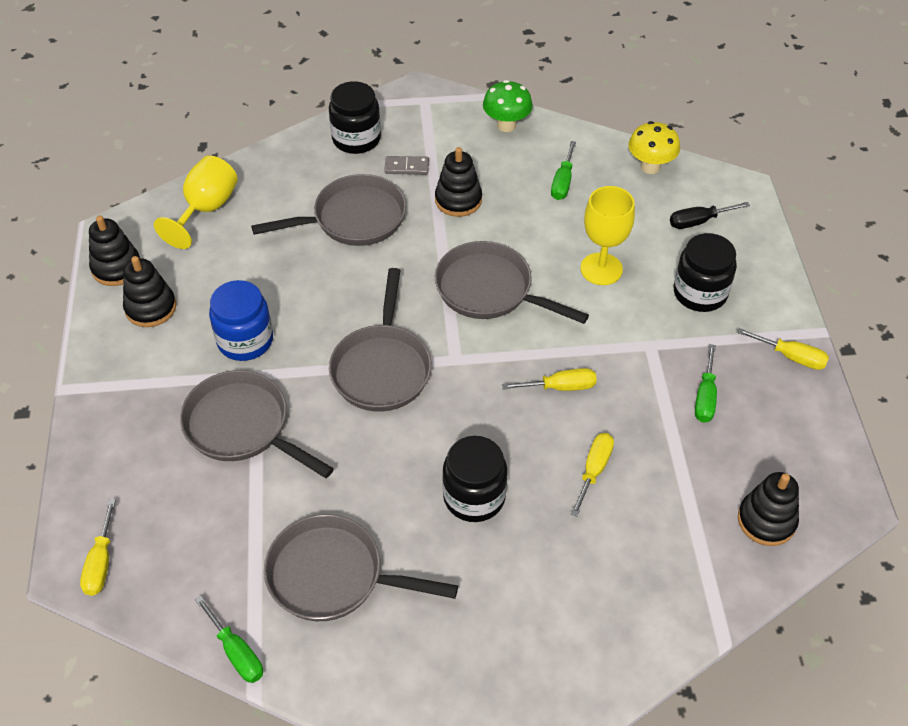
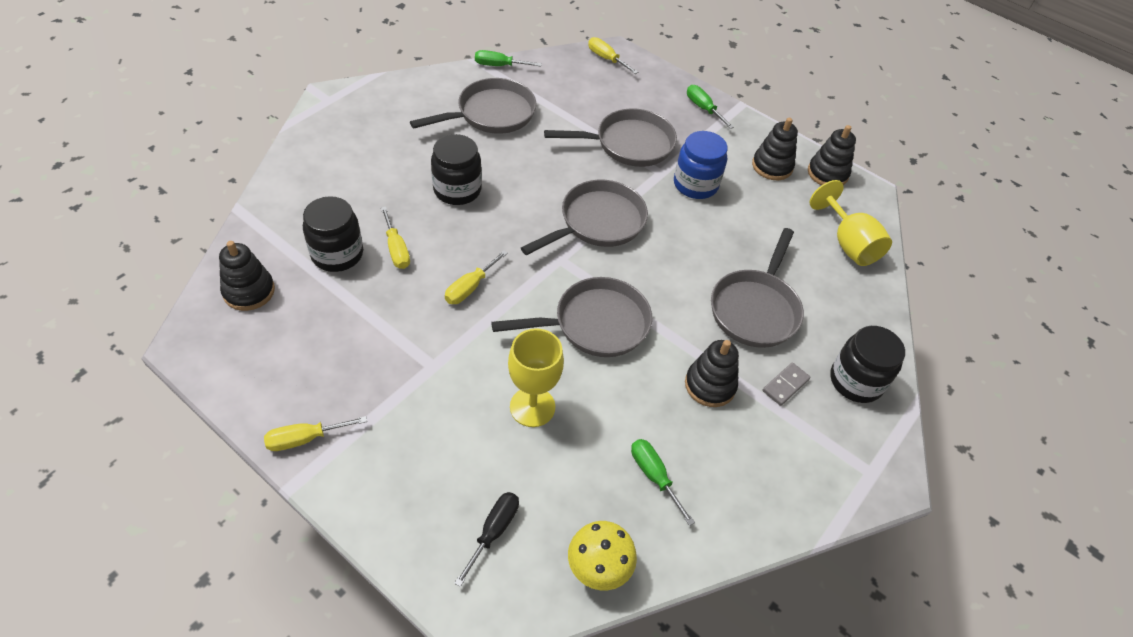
camera: 130 degrees right, 0 degrees up
(382, 368) = (598, 222): grey pan -> grey pan turned 90 degrees clockwise
(506, 125) = (774, 505): green mushroom -> none
(700, 293) = (430, 446): black jar -> black jar (337, 254)
(705, 397) = (356, 352): green screwdriver -> green screwdriver (703, 108)

